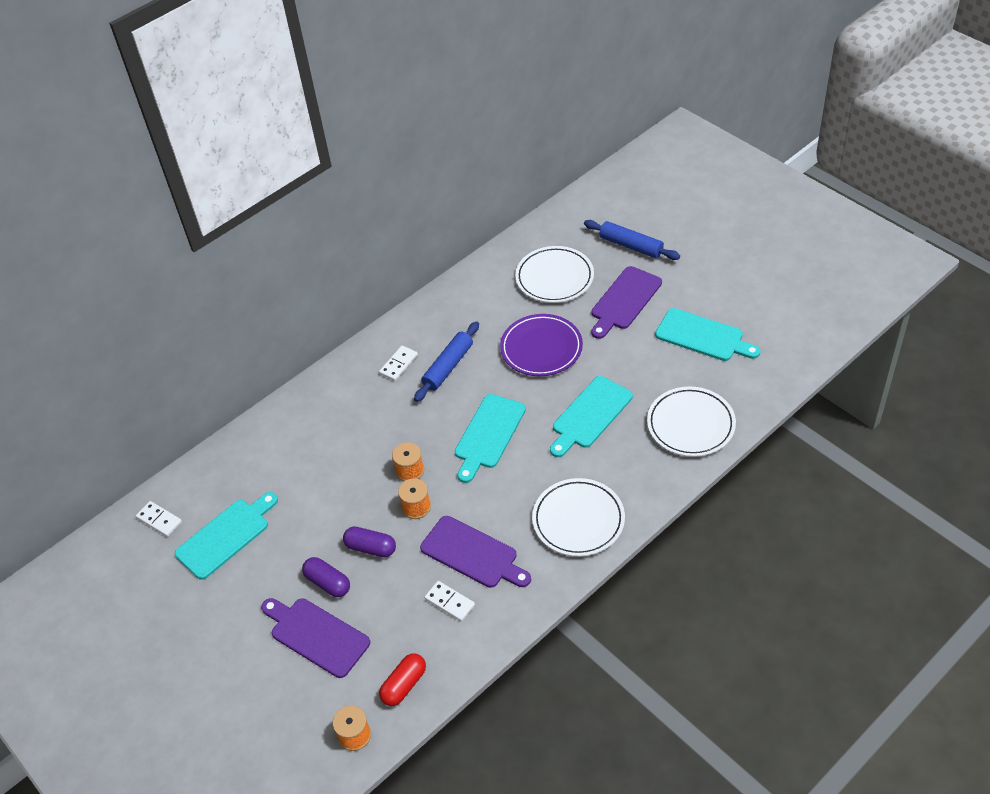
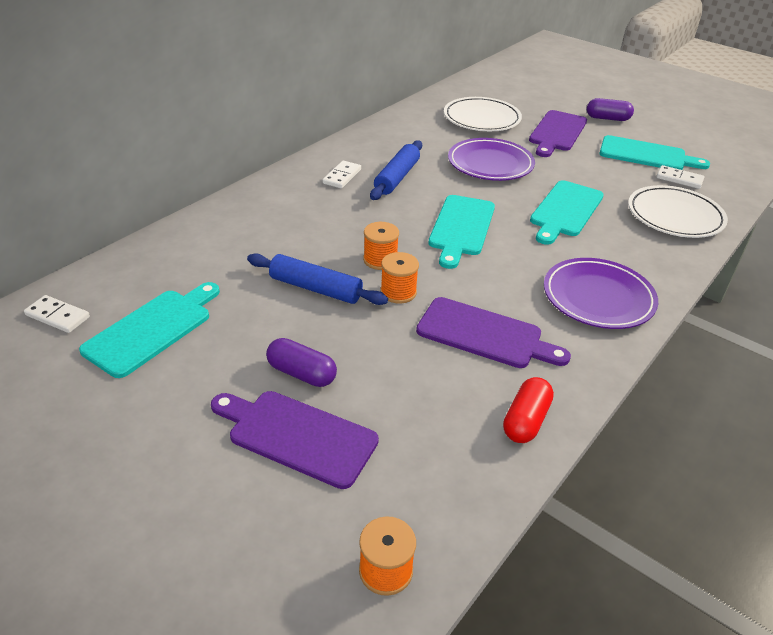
camera: 15 degrees left, 10 degrees down
(371, 548) = (351, 334): purple capsule -> purple capsule (607, 118)
(404, 685) = (443, 491): red capsule -> red capsule (525, 420)
(450, 602) = (474, 386): white domino -> white domino (679, 179)
(578, 520) = (598, 297): white plate -> purple plate
(631, 246) = (544, 100): blue rolling pin -> blue rolling pin (315, 288)

